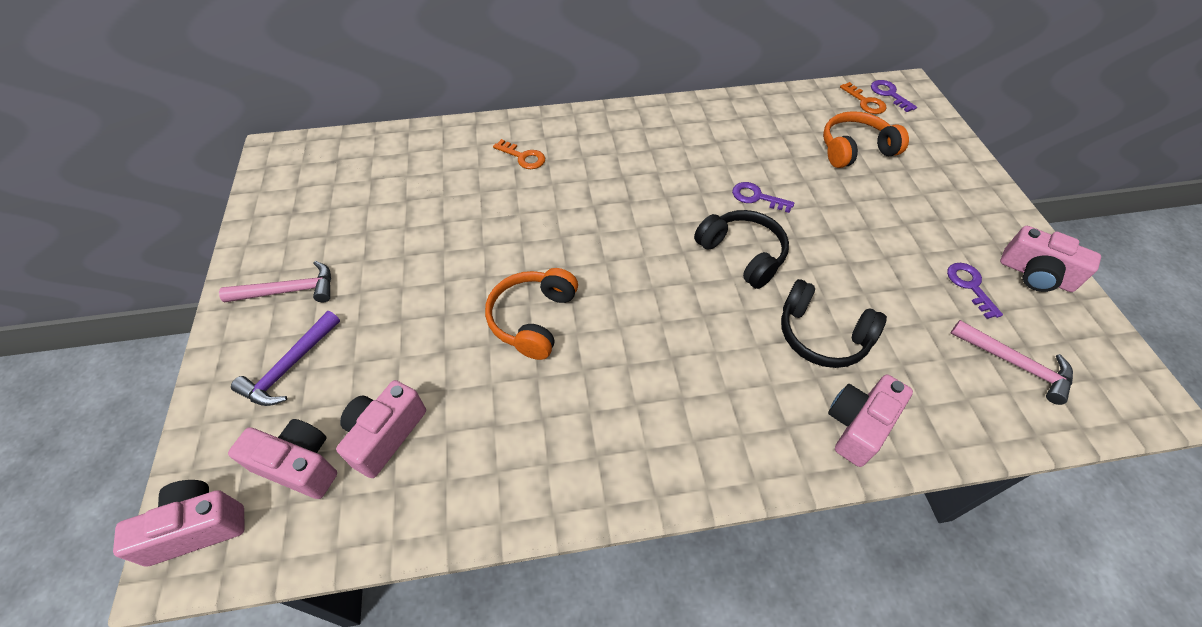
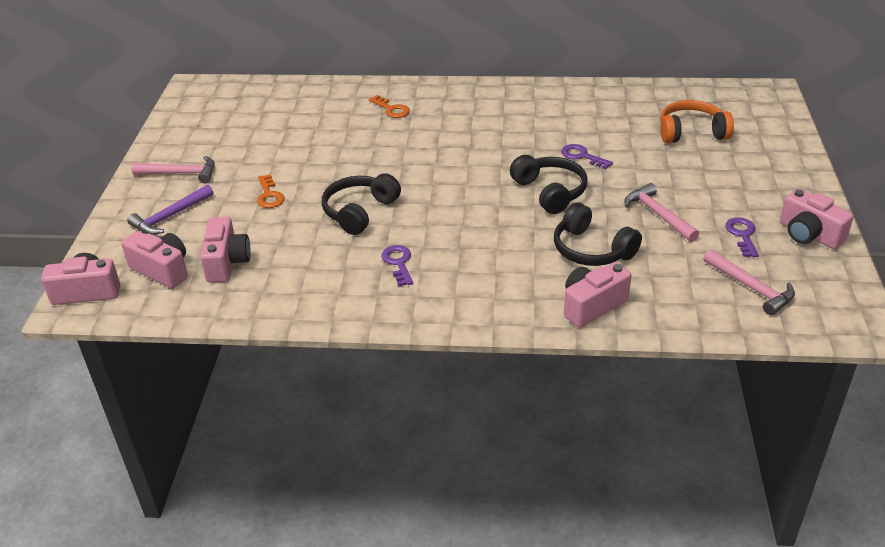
camera: 15 degrees right, 15 degrees down
(385, 435) = (227, 262): pink camera -> pink camera turned 135 degrees clockwise
(533, 319) = (359, 212): orange headphones -> black headphones
(865, 102) = (721, 99): orange key -> orange key (269, 195)
(871, 270) = (658, 215): none -> pink hammer
(889, 94) = (749, 95): purple key -> purple key (398, 263)

